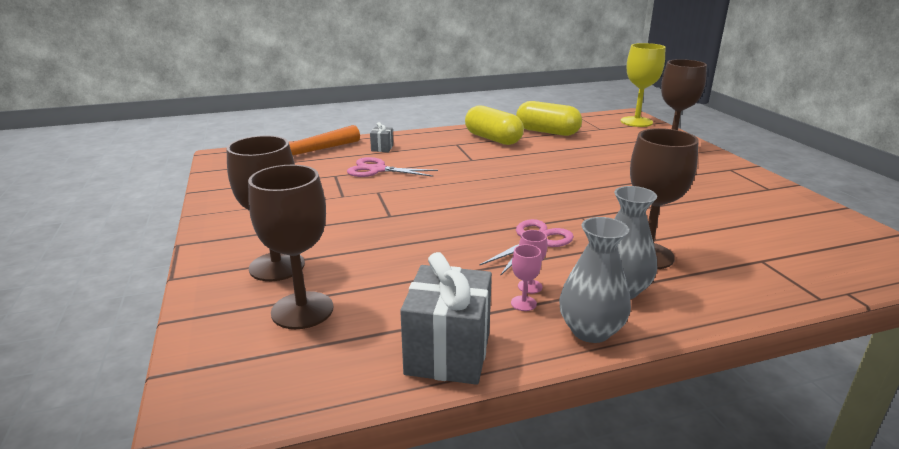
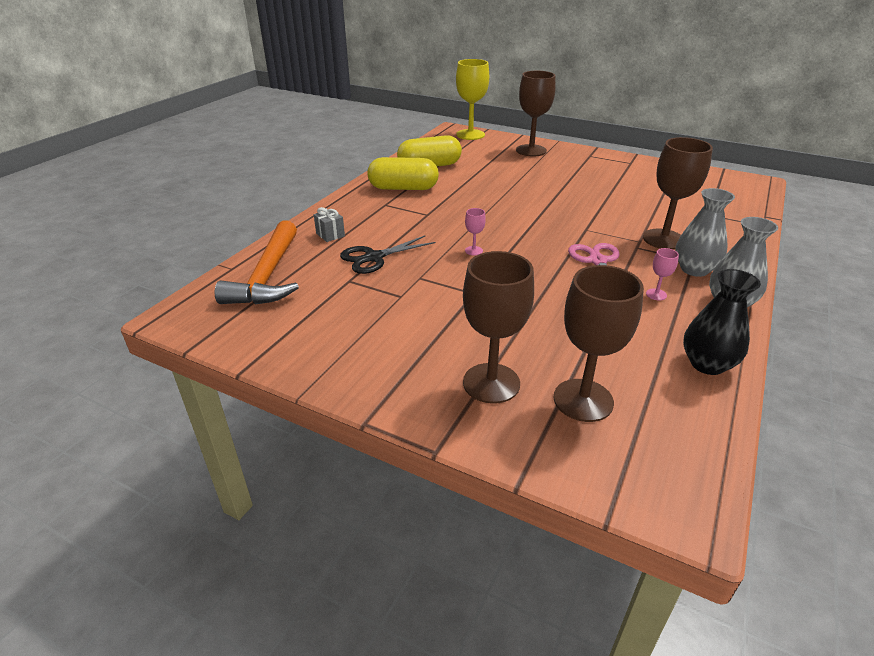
camera: 45 degrees left, 10 degrees up
(377, 170) = (374, 257): pink scissors -> black scissors
(448, 353) = (707, 364): grey gift -> black vase
(523, 303) = (675, 307): pink goblet -> pink goblet (473, 251)

